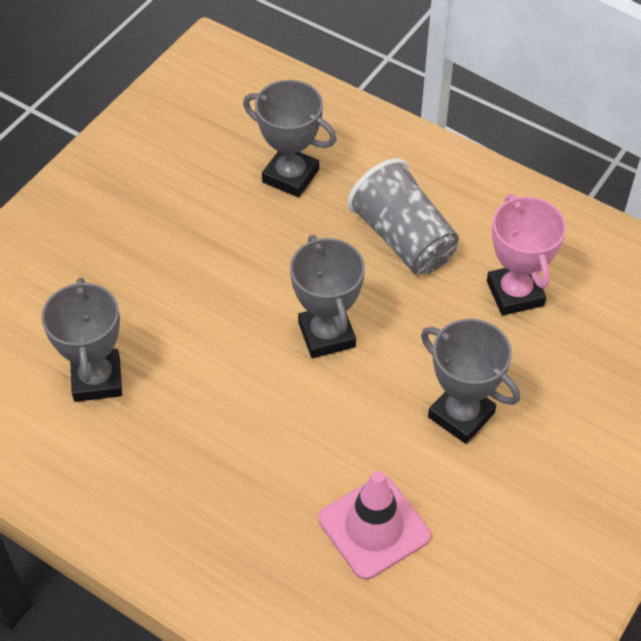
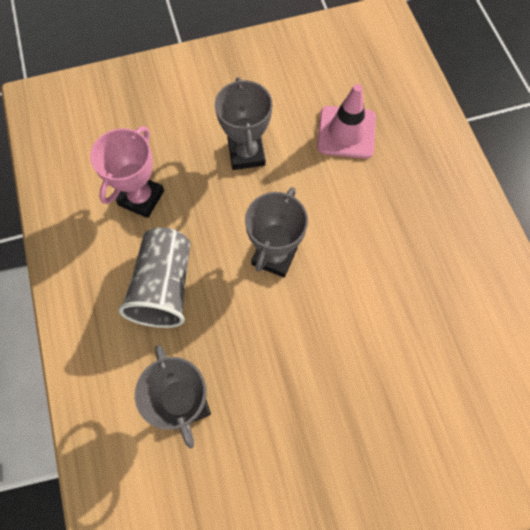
camera: 140 degrees left, 15 degrees up
(97, 379) = (441, 334): grey trophy -> none

